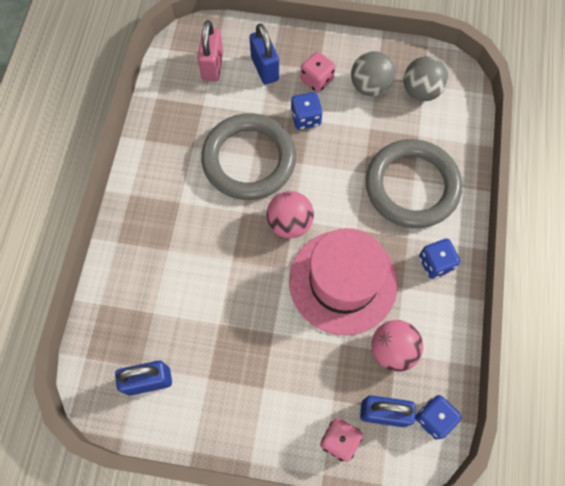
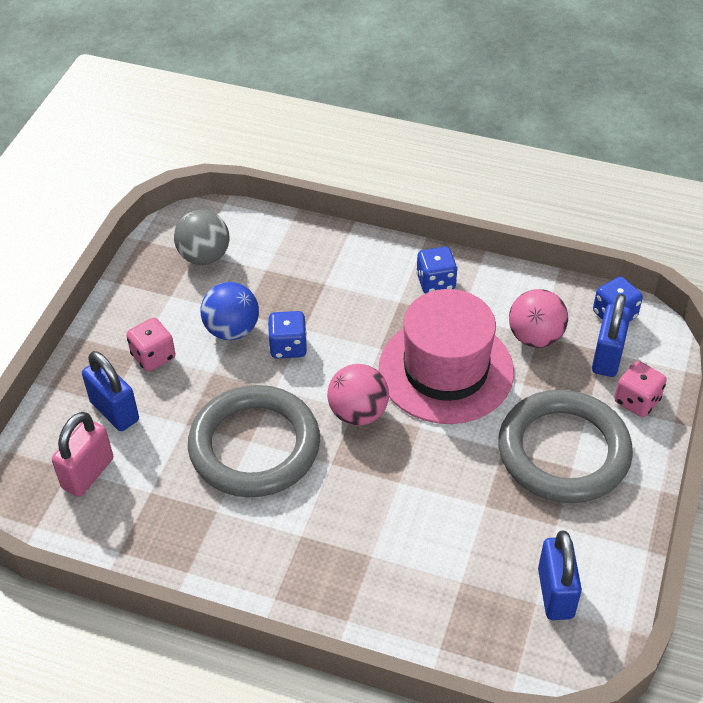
camera: 80 degrees left, 20 degrees down
(212, 66) = (88, 473): pink padlock -> pink padlock turned 75 degrees counterclockwise
(265, 68) = (114, 411): blue padlock -> blue padlock turned 60 degrees clockwise
(305, 118) = (209, 376): blue dice -> blue dice (288, 347)
(352, 124) = (232, 330): none -> blue ball
(370, 86) = (181, 304): grey ball -> none
(412, 186) = (333, 287): grey ring -> grey ring (563, 451)

